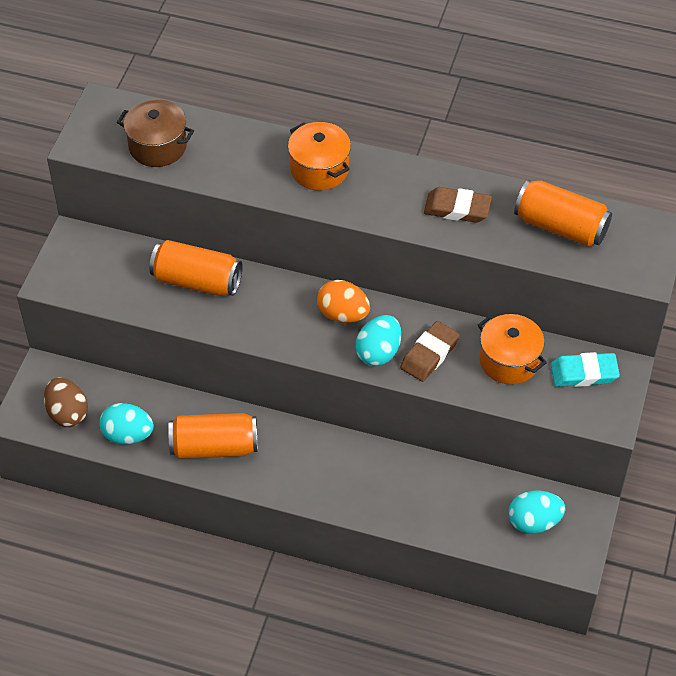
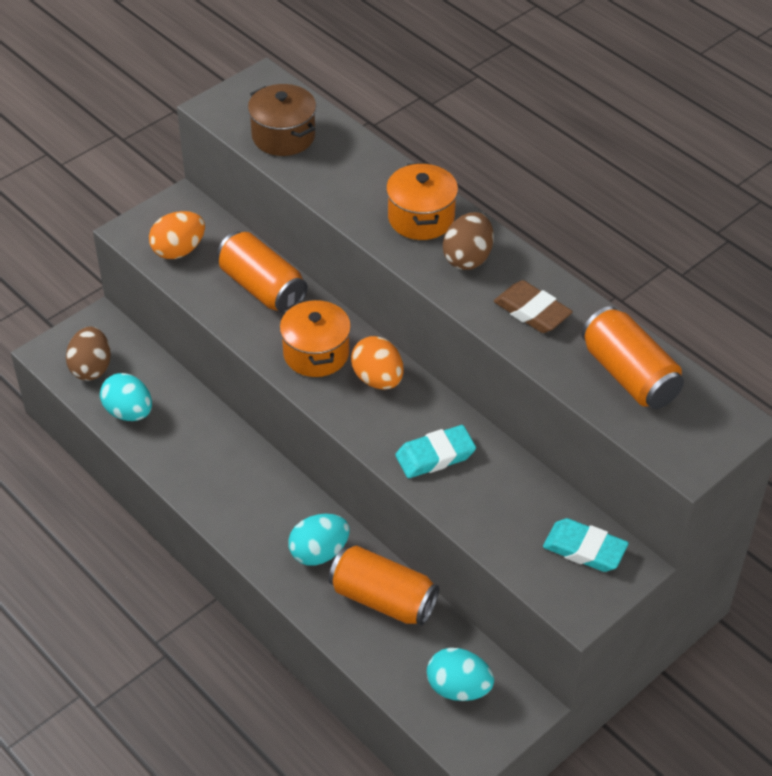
camera: 30 degrees right, 5 degrees down
(104, 280) = (179, 250): none -> orange egg
(214, 447) = (198, 460): orange can -> orange can (383, 599)
(378, 352) = (385, 430): turquoise egg -> turquoise egg (319, 553)
(379, 187) = (467, 258): none -> brown egg
(429, 354) = (435, 456): brown eraser -> turquoise eraser
(509, 361) = (513, 500): orange pot -> orange pot (316, 353)

